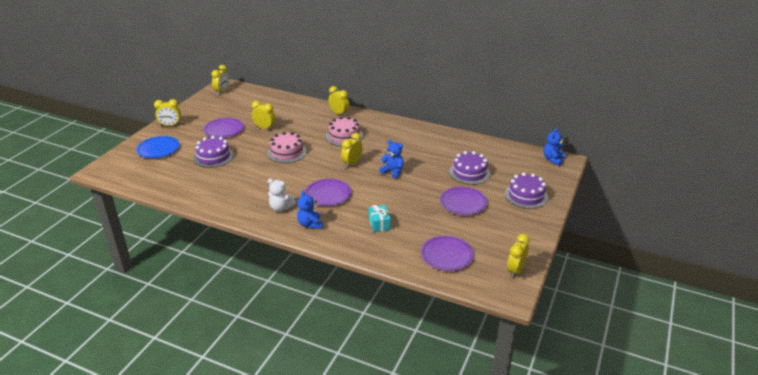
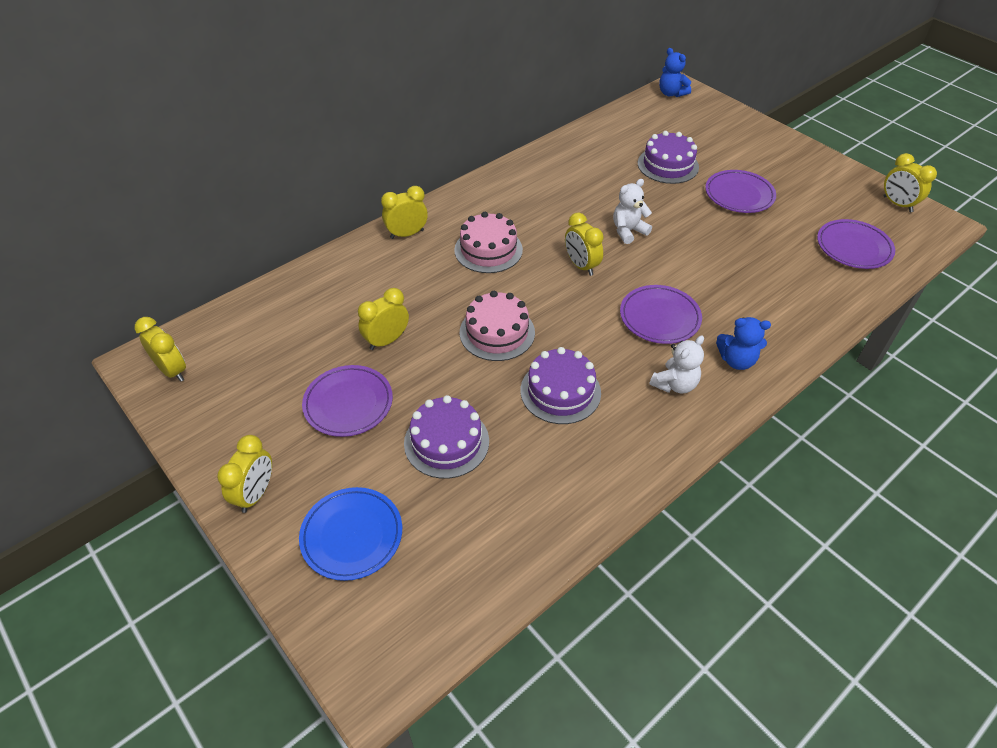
camera: 65 degrees left, 15 degrees up
(379, 224) = (761, 285): turquoise gift -> none
(393, 172) = (628, 231): blue teddy bear -> white teddy bear
(526, 195) = (743, 141): purple cake -> purple cake (560, 391)

